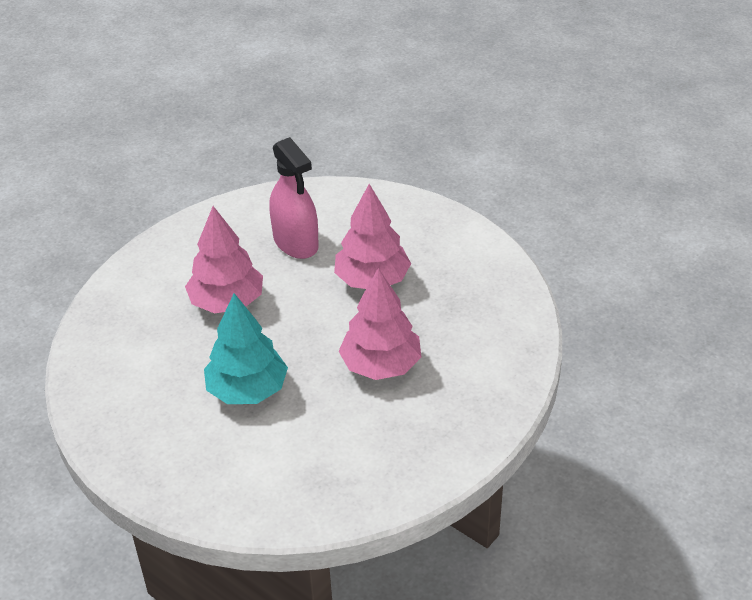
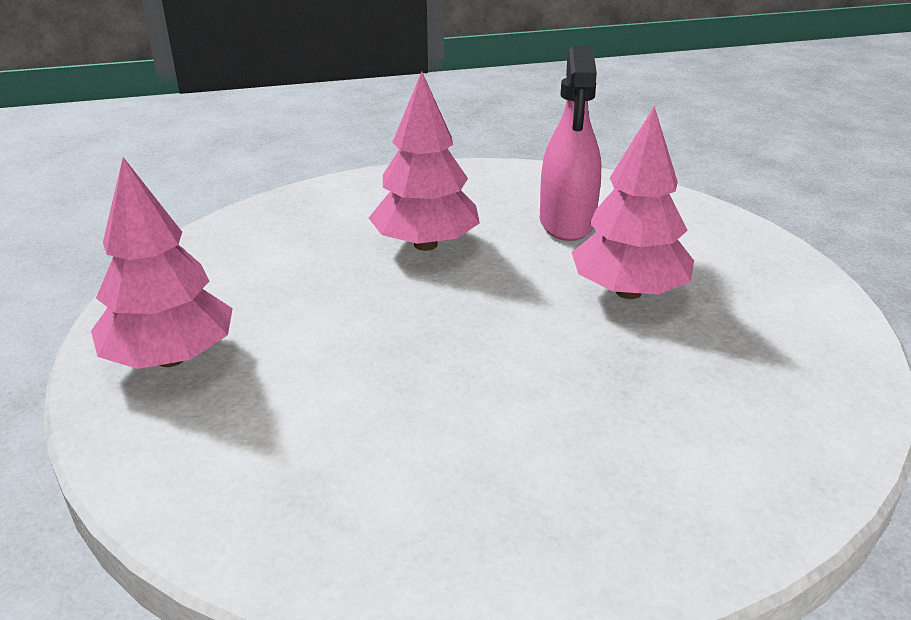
camera: 35 degrees right, 10 degrees down
(247, 390) = (342, 337): turquoise tree -> none
(381, 365) = (545, 390): pink tree -> pink tree (171, 358)

